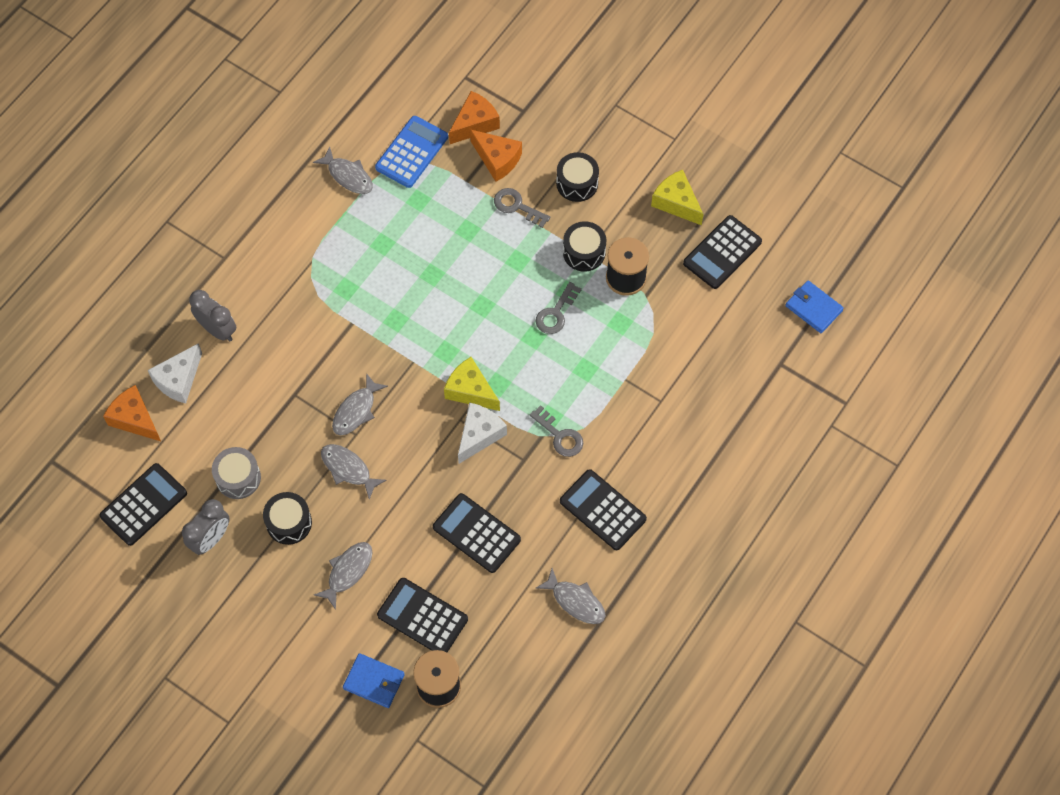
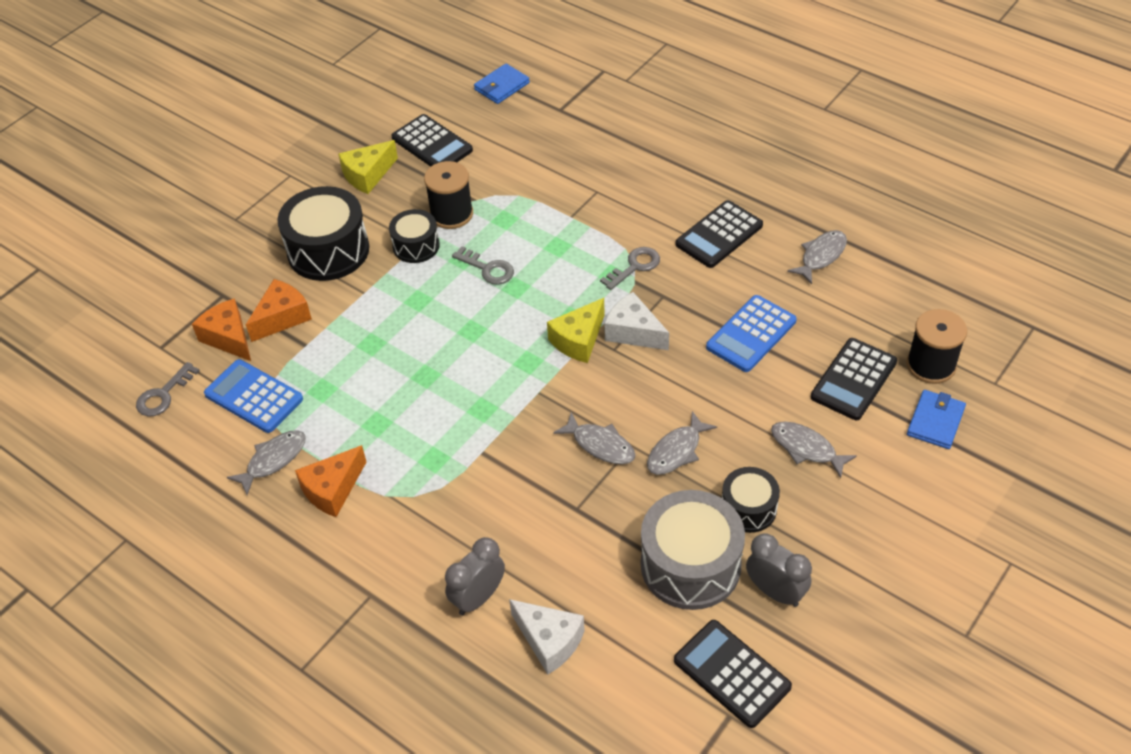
camera: 85 degrees left, 15 degrees down
(135, 419) = (606, 692): orange cheese -> orange cheese (332, 489)
(238, 478) = (690, 565): grey drum -> grey drum, size x1.74
(476, 533) = (751, 334): black calculator -> blue calculator
(517, 206) = (348, 300): grey key -> grey key (164, 395)
(577, 183) = (328, 250): black drum -> black drum, size x1.74

